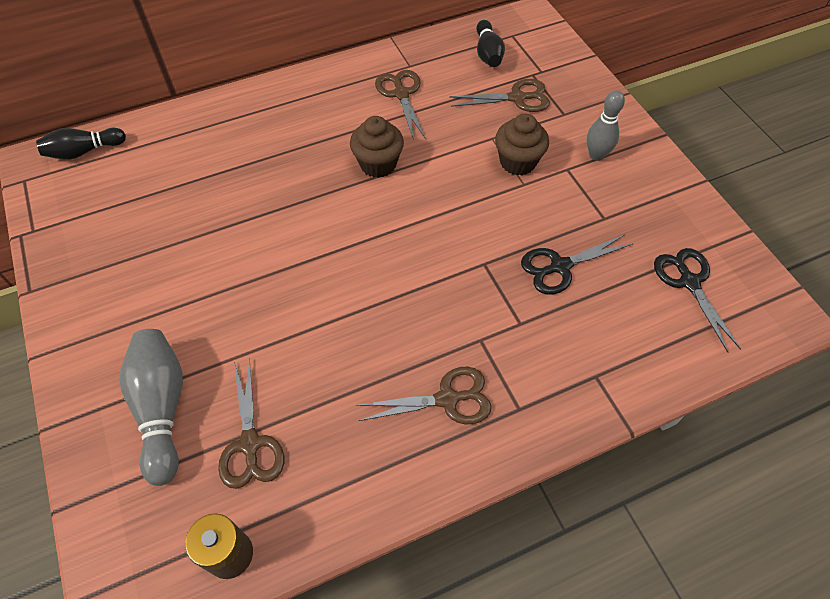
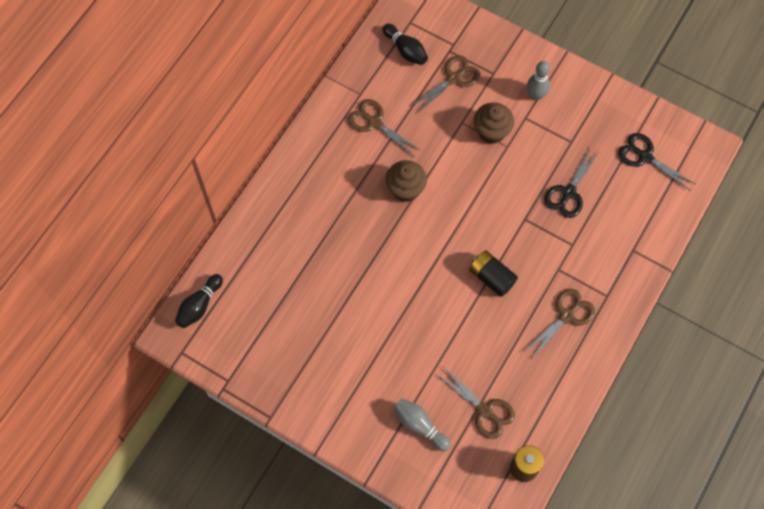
camera: 35 degrees left, 10 degrees up
(162, 408) = (420, 426): grey bowling pin -> grey bowling pin, size x0.67
(393, 300) = (491, 277): none -> black battery

